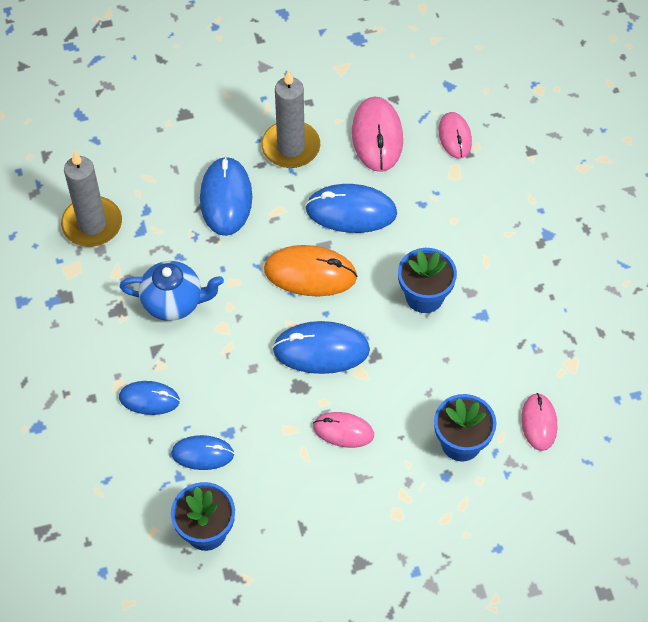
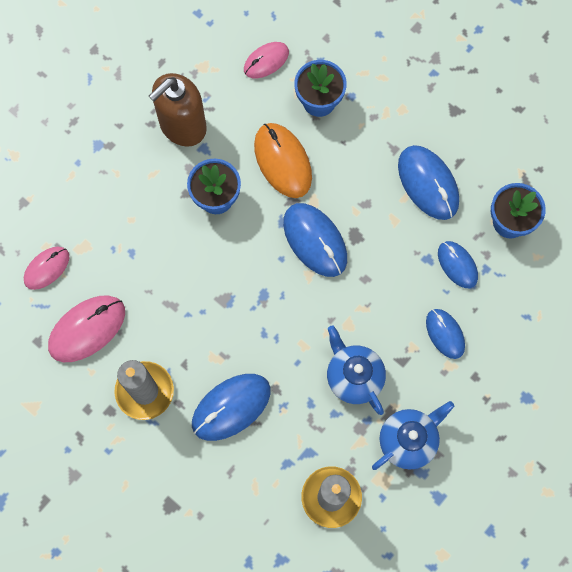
camera: 125 degrees left, 15 degrees up
(86, 309) = (408, 440): none -> blue teapot
(310, 273) = (255, 293): orange mouse -> orange mouse (283, 161)
(343, 431) = (368, 182): pink mouse -> none
(351, 211) = (176, 301): blue mouse -> blue mouse (428, 183)
(518, 311) = (182, 126): none -> brown soap dispenser

